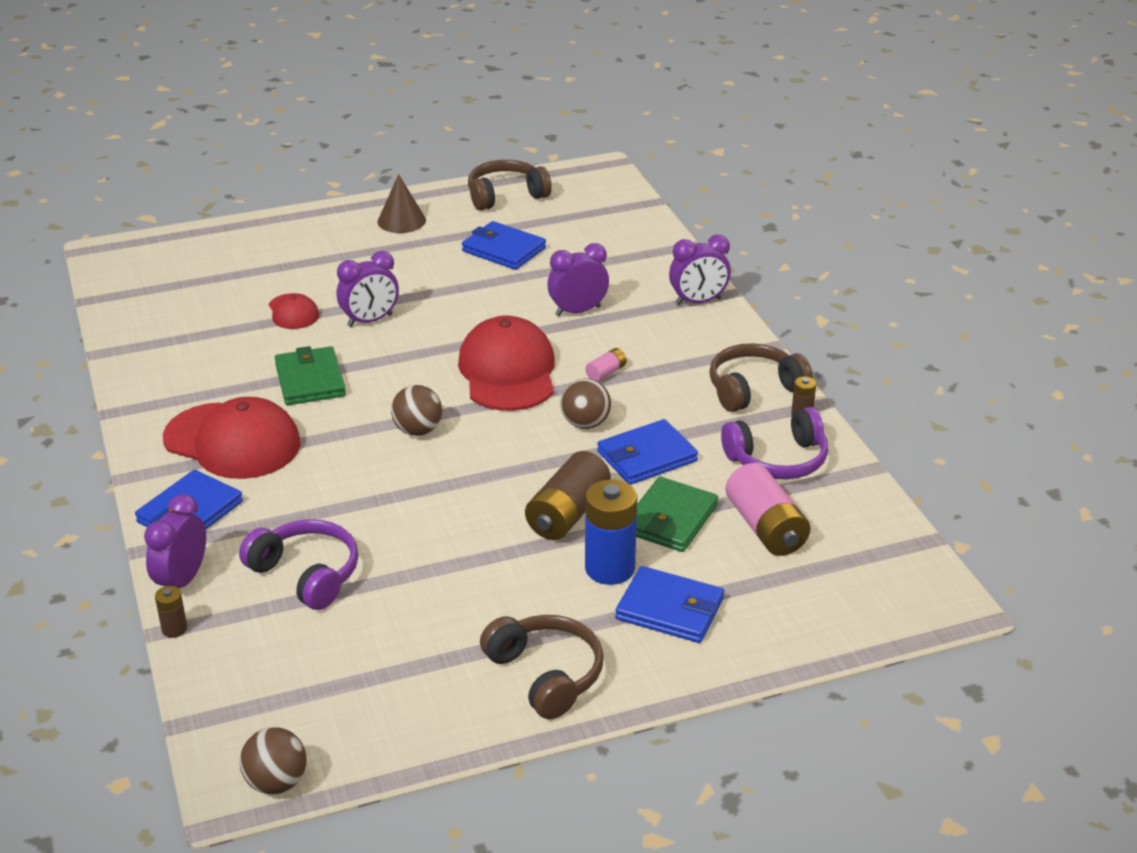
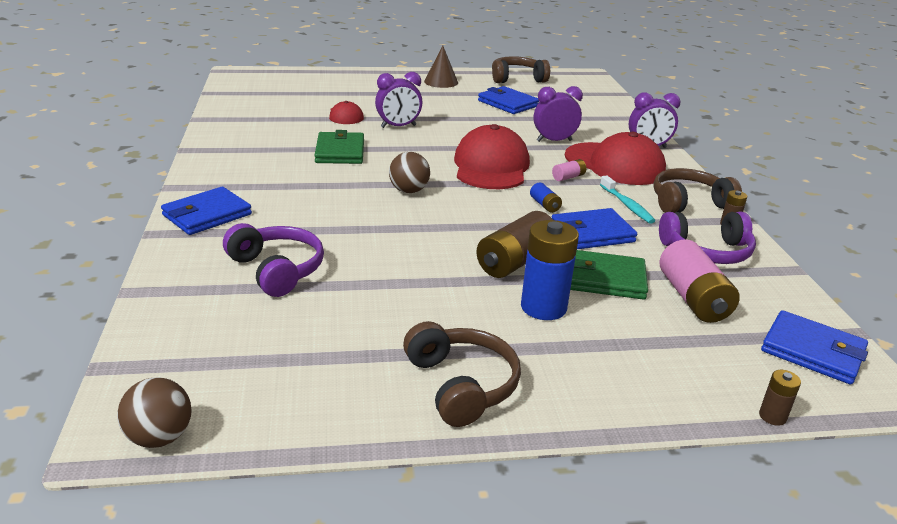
camera: 10 degrees right, 5 degrees down
(174, 629) = (145, 291): brown battery -> brown battery (772, 416)
(182, 581) = (173, 258): purple clock -> none
(232, 441) = (264, 178): red cap -> red cap (615, 164)
(585, 424) = (544, 205): brown ball -> blue battery
(669, 609) = (594, 349): blue wallet -> blue wallet (812, 351)
(670, 519) = (605, 279): green wallet -> green wallet turned 60 degrees clockwise
(682, 406) = (627, 205): none -> turquoise toothbrush

